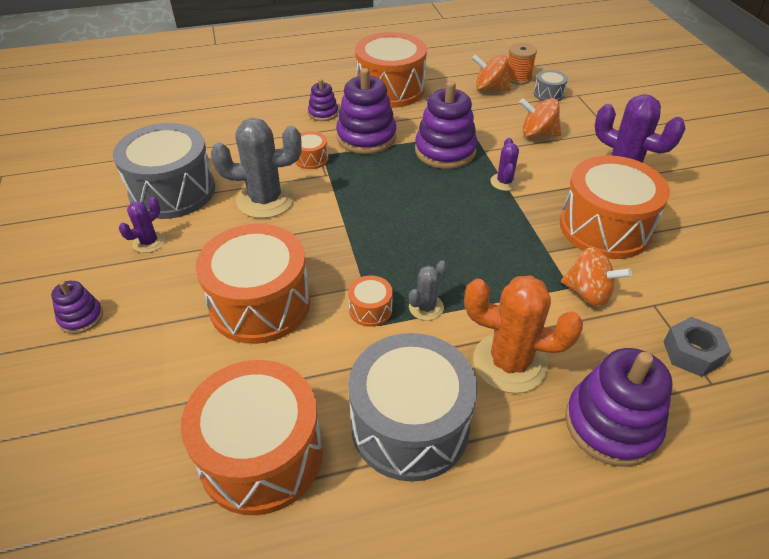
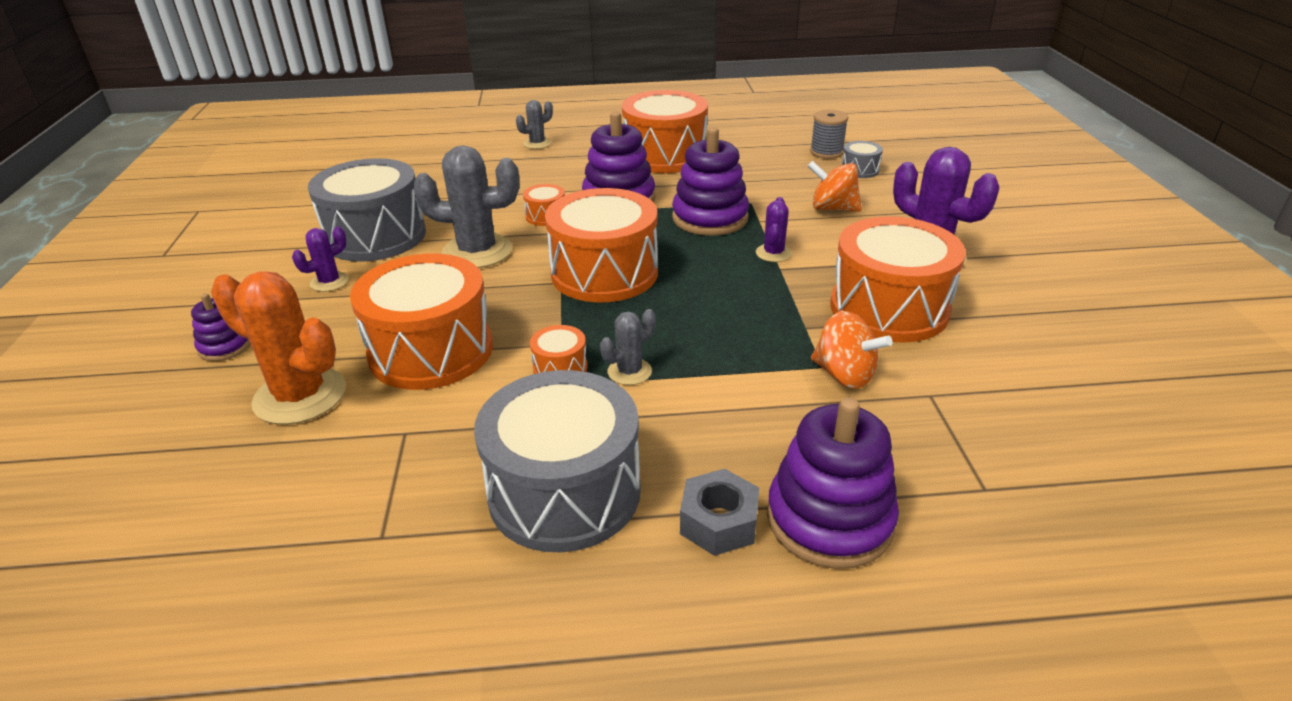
camera: 10 degrees right, 10 degrees down
(261, 455) = (371, 502): orange drum -> orange drum (604, 273)
(280, 83) = (537, 144): none -> grey cactus
(323, 113) = (576, 174): purple stacking toy -> none
(490, 88) = (787, 161): orange spinning top -> none
(510, 363) = (716, 439): orange cactus -> orange cactus (300, 396)
(518, 78) = (826, 152): orange spool -> grey spool
(692, 353) = (966, 452): grey nut -> grey nut (718, 522)

